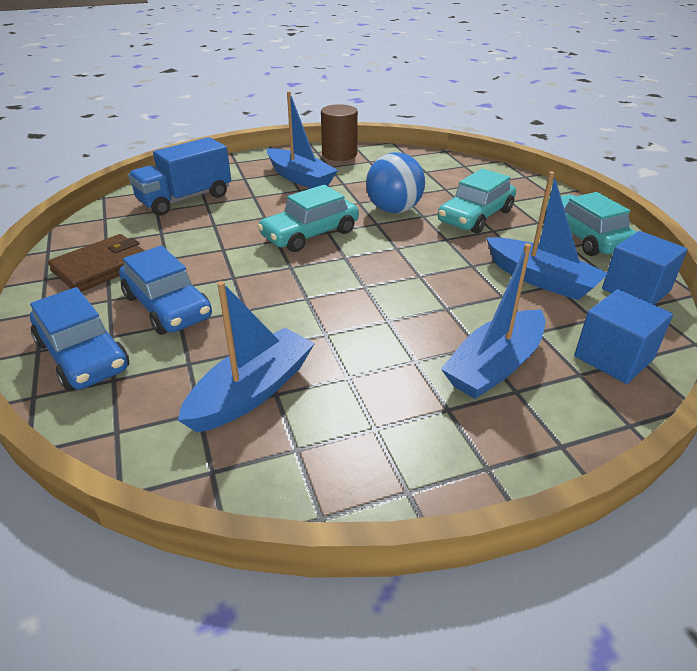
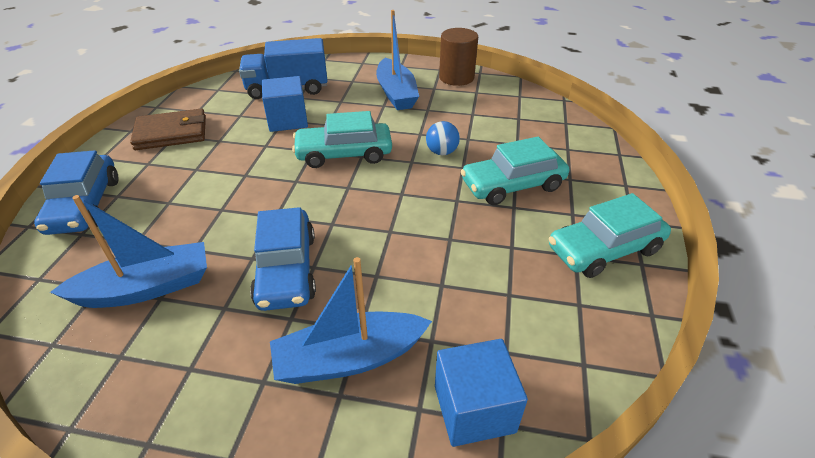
camera: 30 degrees right, 5 degrees up
(167, 307) = (174, 185): blue car -> blue car (286, 269)
(394, 210) = (442, 152): blue ball -> blue ball, size x0.56
(541, 279) = (500, 282): blue boat -> none
(583, 236) = (604, 249): turquoise car -> turquoise car turned 120 degrees counterclockwise
(636, 290) = (592, 339): blue cube -> blue cube (288, 120)

